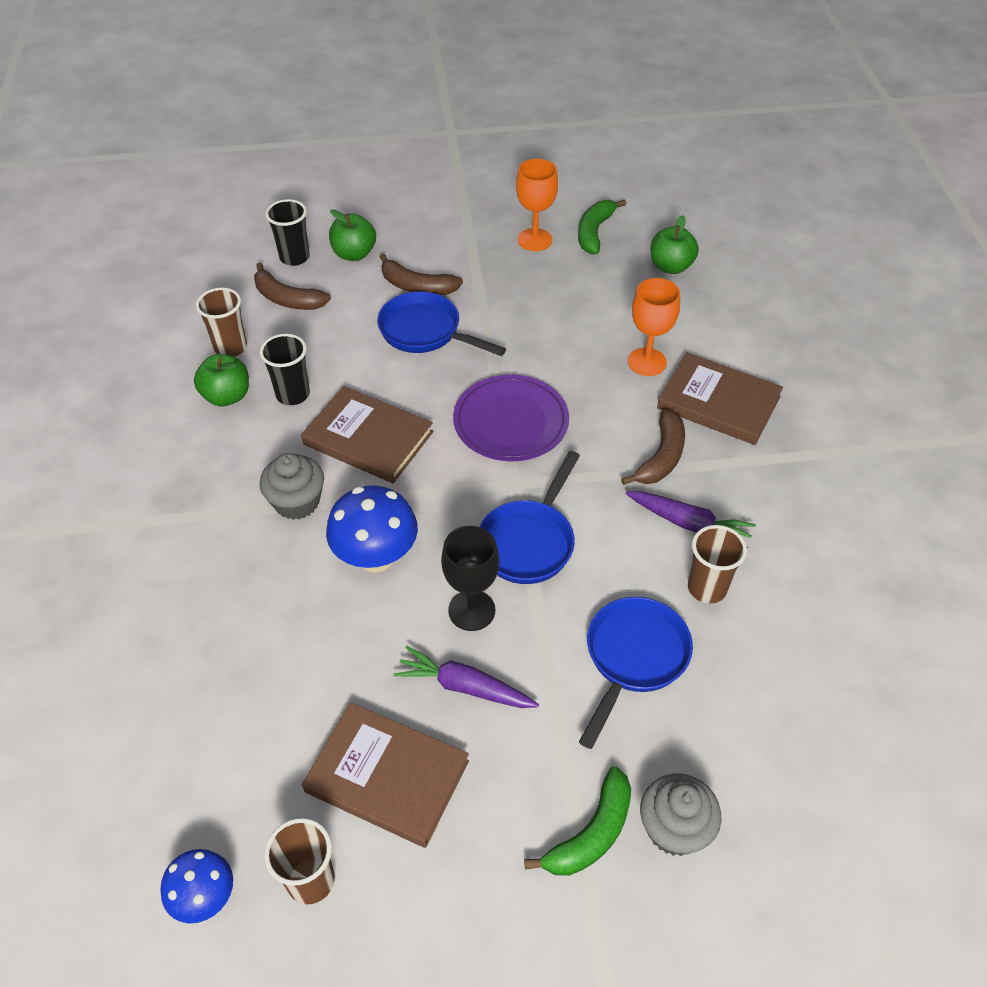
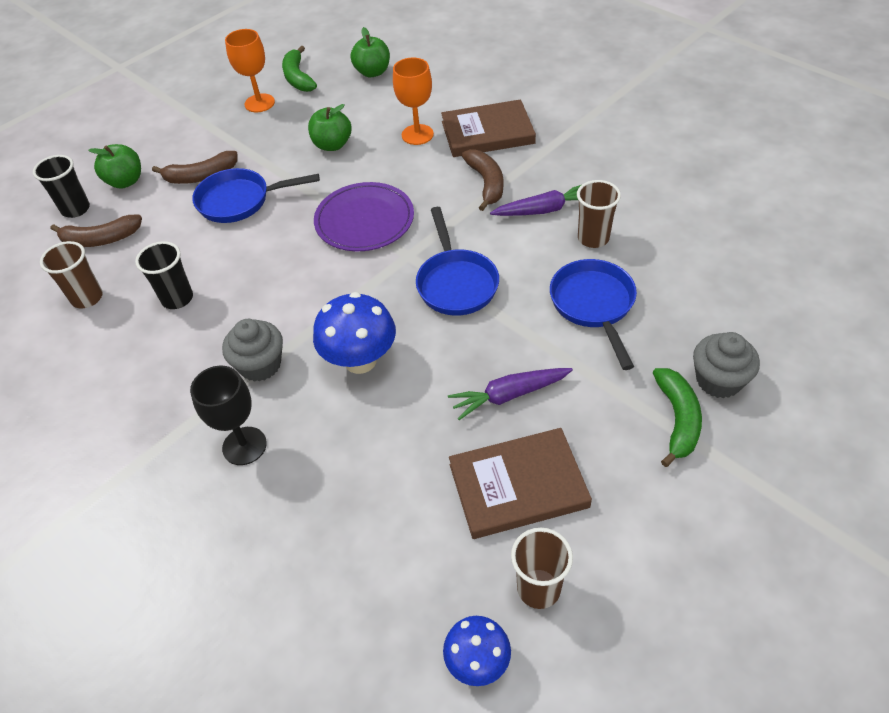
camera: 35 degrees left, 0 degrees up
(227, 396) = (121, 332): green apple -> green apple (332, 145)
(368, 438) = (270, 291): brown book -> none
(471, 610) = (463, 348): black goblet -> black goblet (244, 446)

